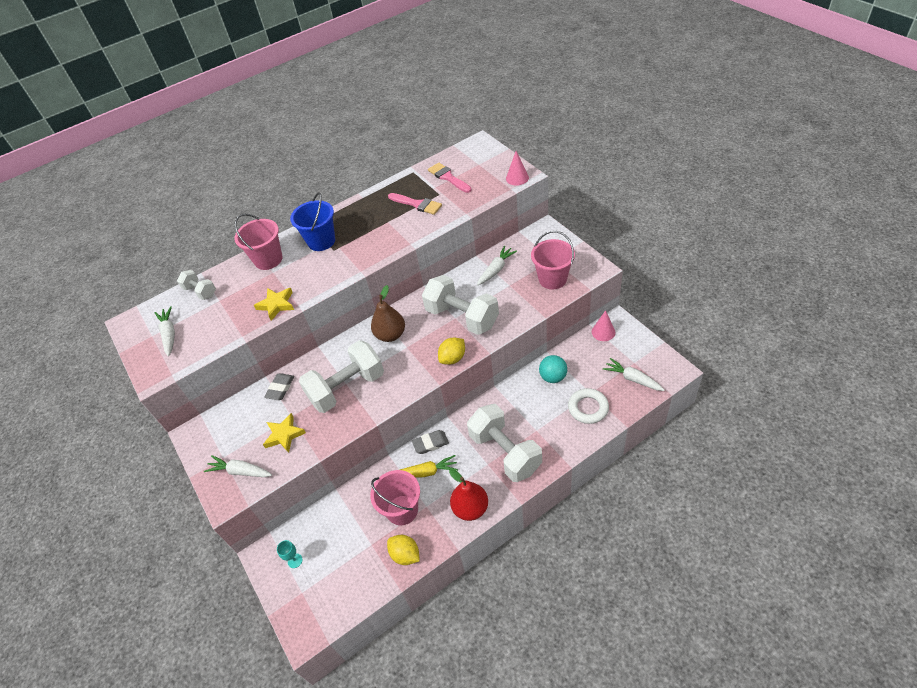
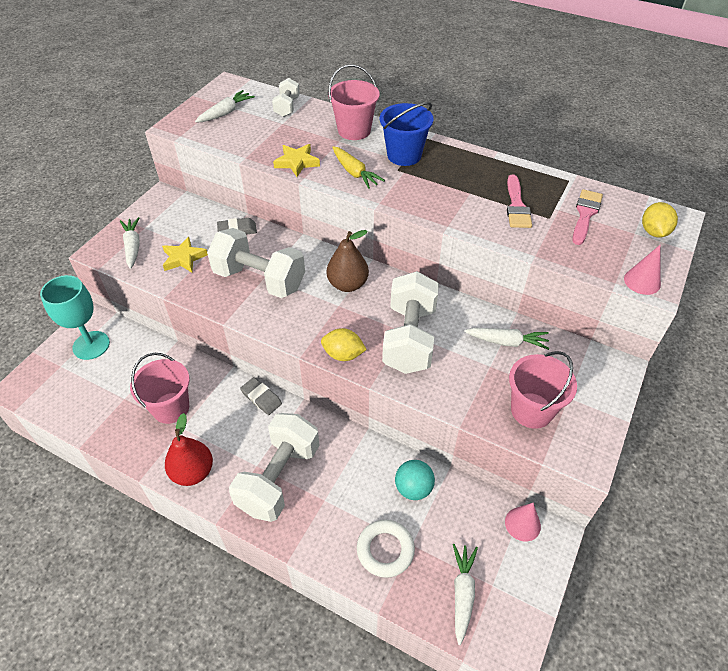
camera: 55 degrees right, 0 degrees up
(295, 560) = (91, 345): turquoise goblet -> turquoise goblet, size x2.33
(405, 555) = (120, 434): yellow lemon -> yellow lemon (654, 232)
(426, 472) = (224, 410): yellow carrot -> yellow carrot (354, 173)

